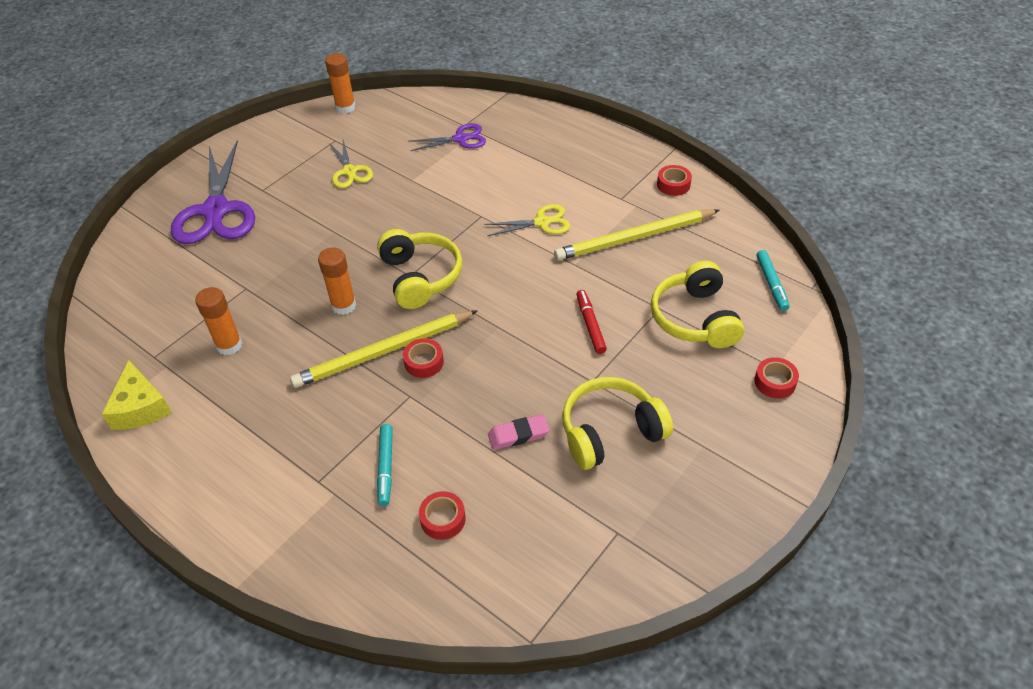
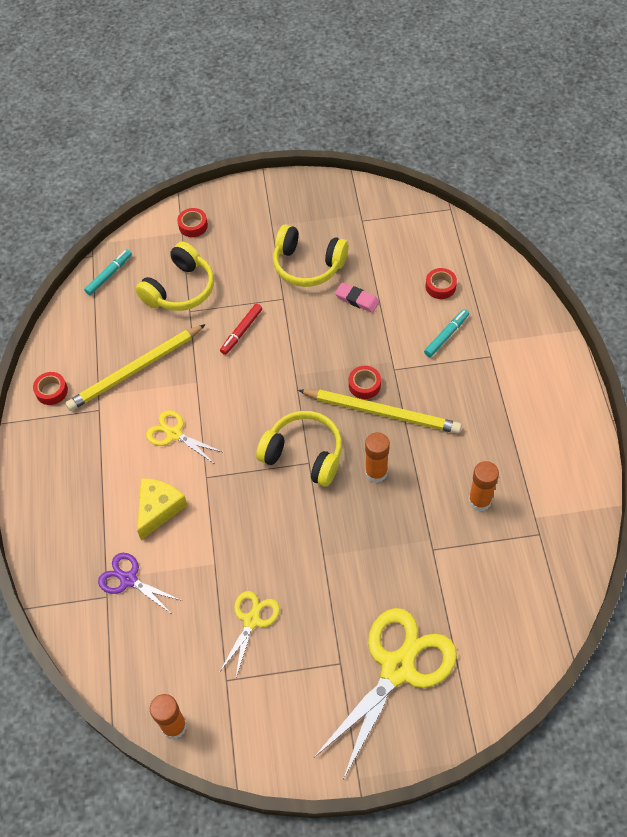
camera: 135 degrees left, 10 degrees up
(140, 407) = (571, 493): yellow cheese -> yellow cheese (159, 509)
(216, 211) = (398, 668): purple scissors -> yellow scissors
(420, 277) = (304, 455): yellow headphones -> yellow headphones turned 90 degrees clockwise
(634, 238) = (135, 370): yellow pencil -> yellow pencil turned 120 degrees clockwise

